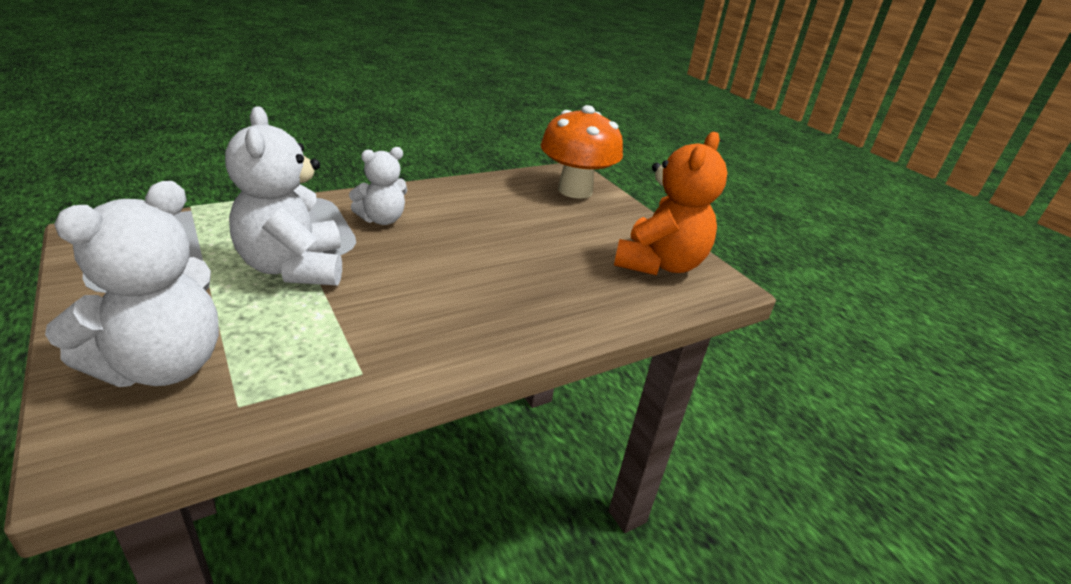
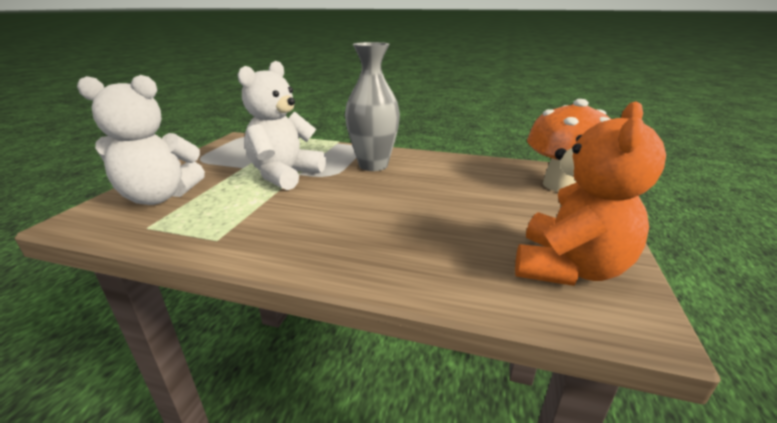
camera: 50 degrees right, 5 degrees down
(382, 219) = (373, 165): white teddy bear -> grey vase
(659, 264) = (568, 268): orange teddy bear -> orange teddy bear turned 45 degrees counterclockwise

